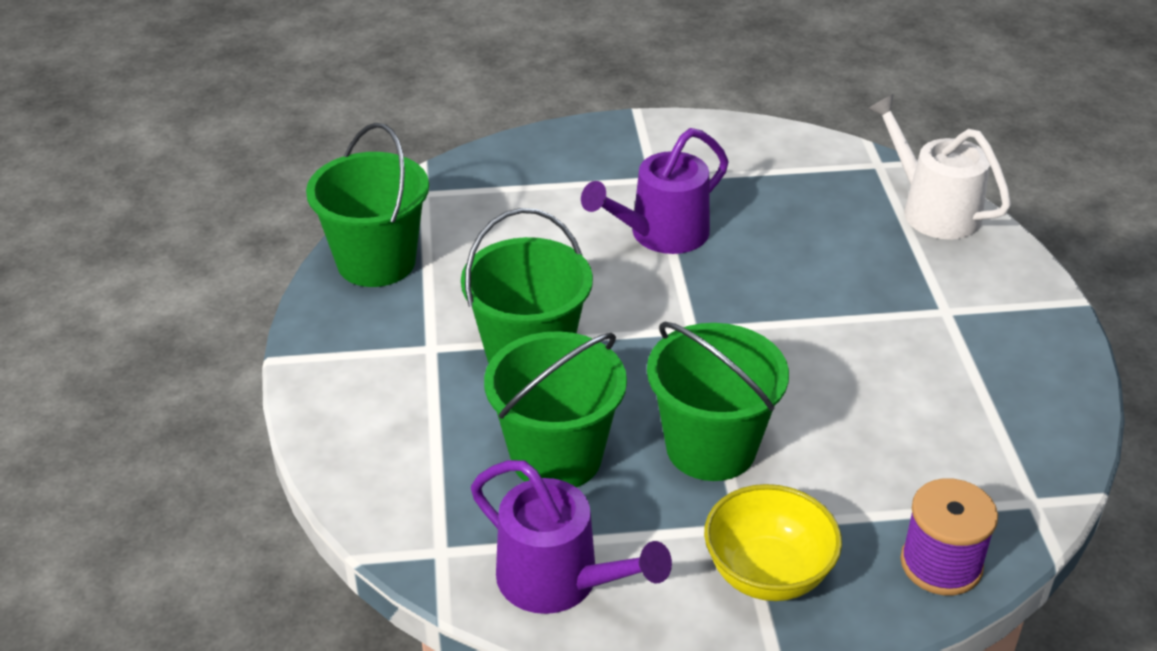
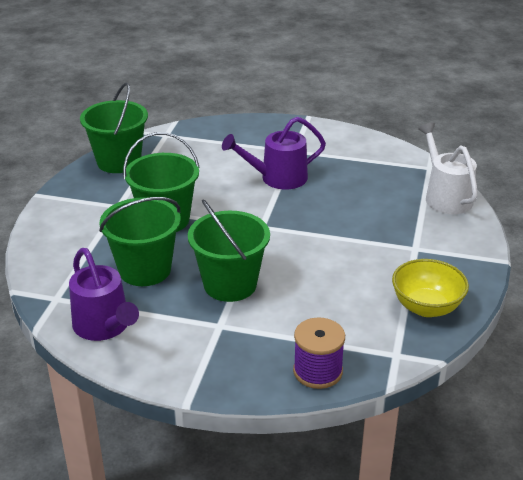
camera: 20 degrees right, 5 degrees down
(767, 574) = (216, 351): yellow bowl -> yellow bowl (426, 307)

